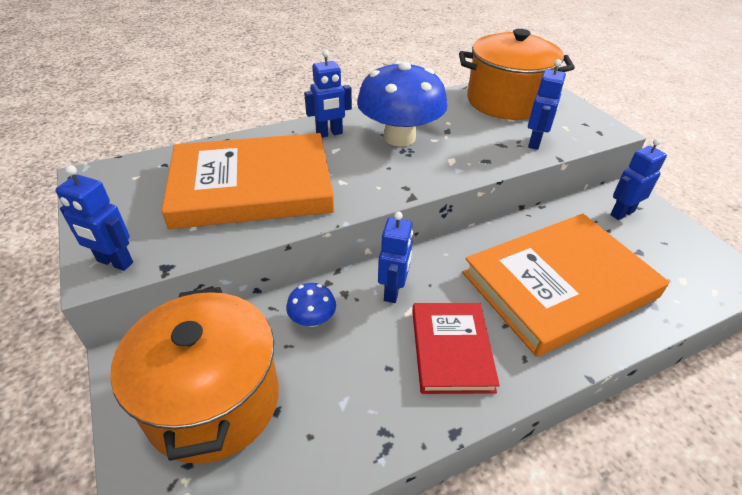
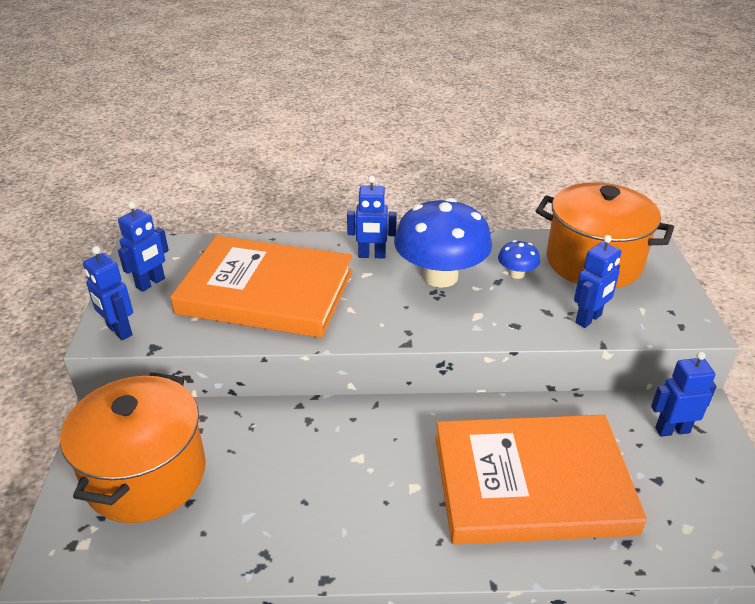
camera: 25 degrees right, 5 degrees down
(312, 319) = (265, 435): blue mushroom -> blue mushroom (516, 274)
(393, 291) = (355, 433): blue robot -> blue robot (151, 283)
(451, 349) = (373, 506): red book -> none

